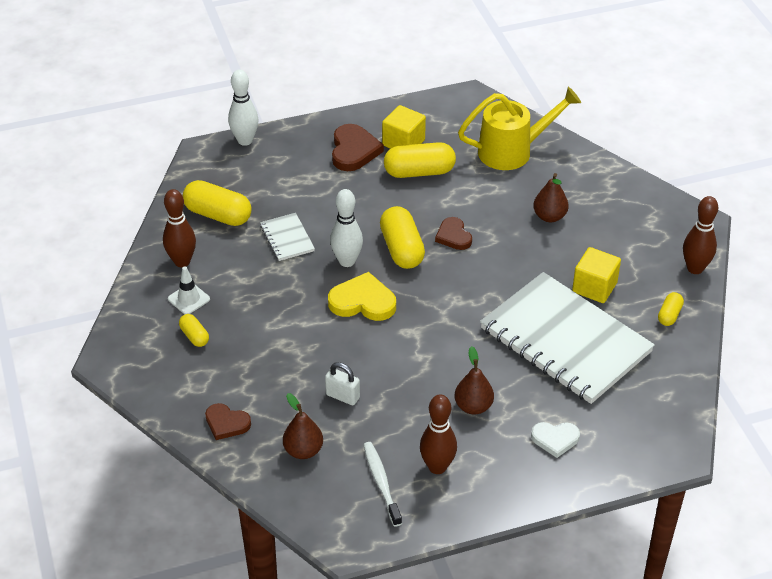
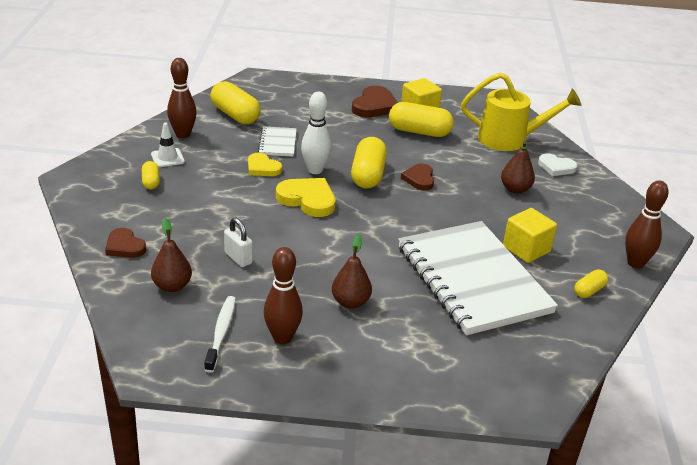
camera: 20 degrees right, 10 degrees down
(245, 140) = (293, 79): white bowling pin -> none
(293, 277) = (262, 168): none -> yellow heart
(555, 439) = (412, 353): white heart -> white heart (556, 167)

